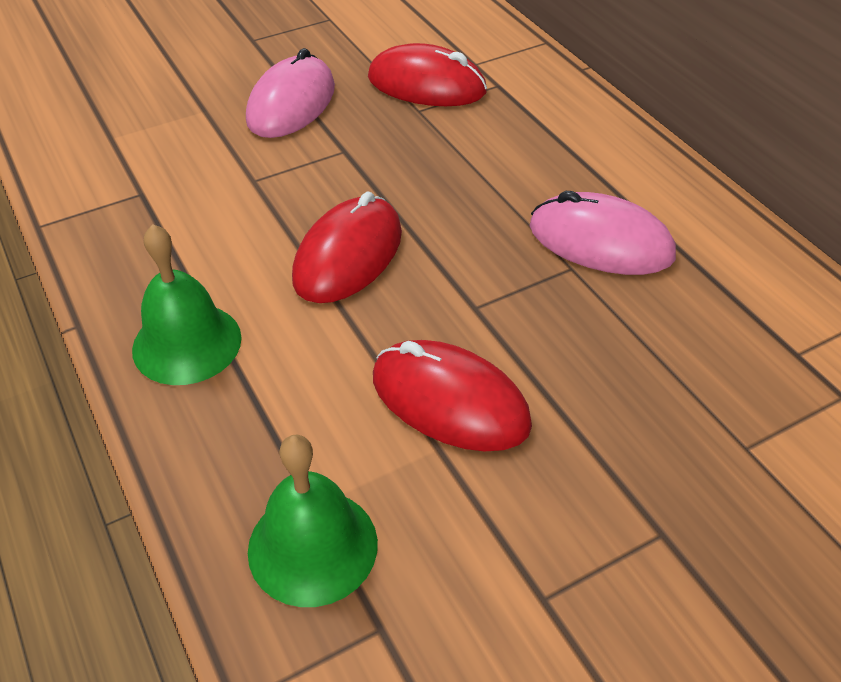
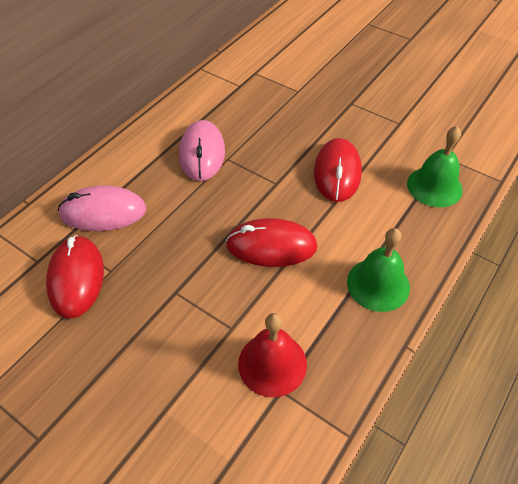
camera: 115 degrees left, 5 degrees up
(177, 197) = (272, 364): none -> red bell
(291, 104) = (132, 352): pink mouse -> pink mouse (103, 212)

